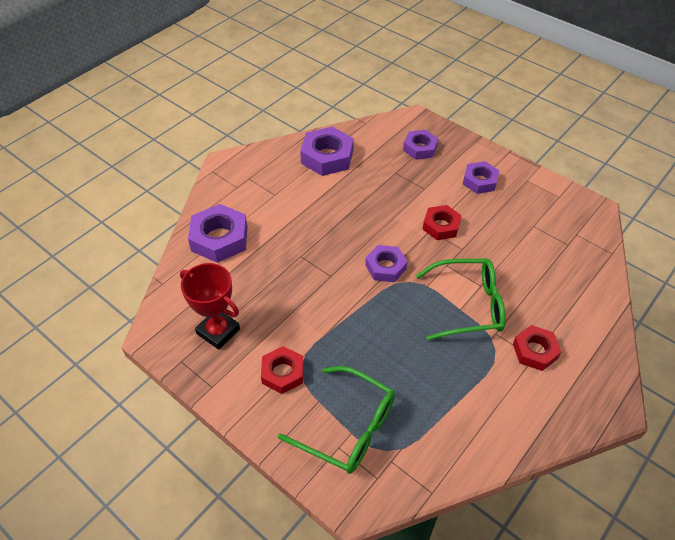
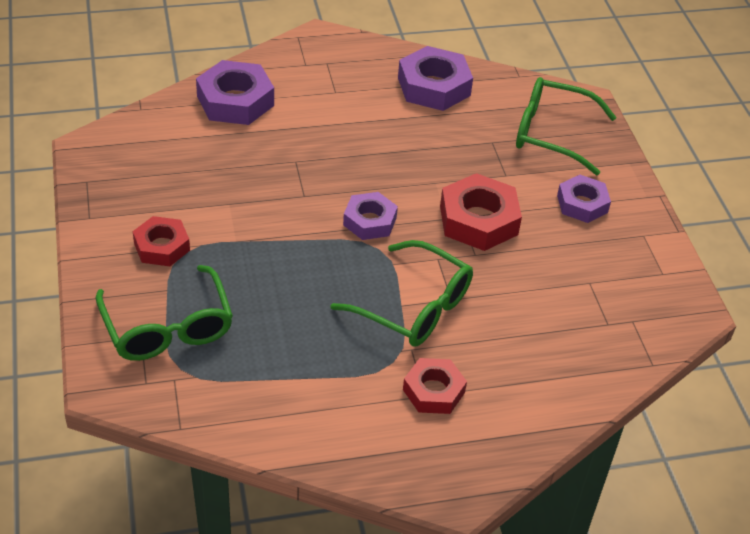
camera: 35 degrees right, 5 degrees down
(218, 331) = (144, 178): red trophy -> none
(420, 148) = (551, 134): purple nut -> green glasses
(441, 226) = (478, 220): red nut -> red nut, size x1.55

